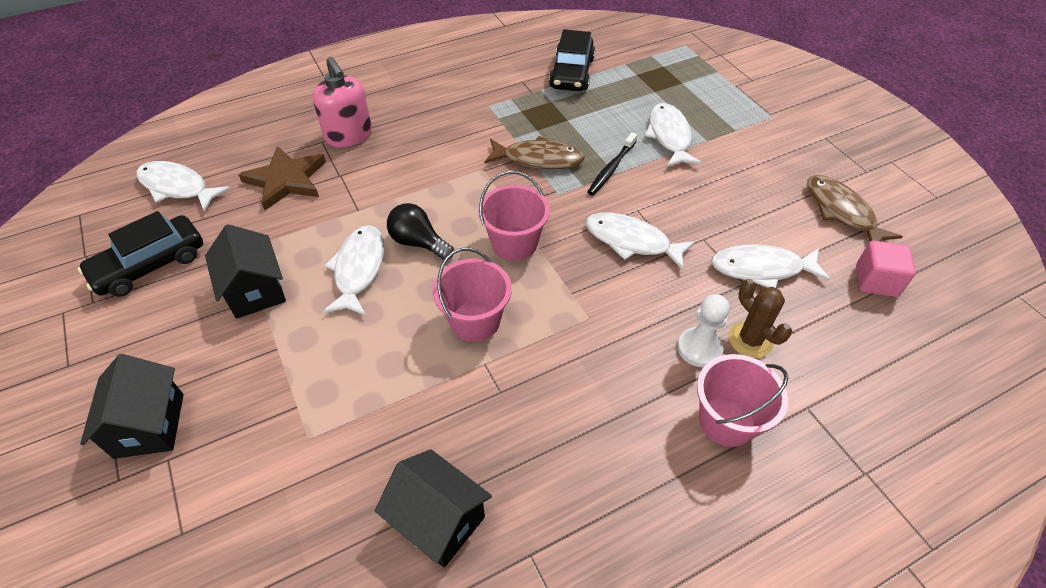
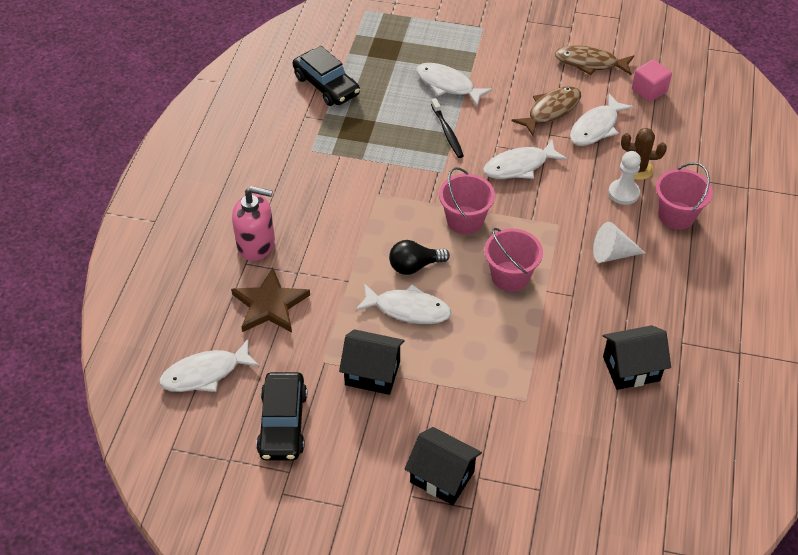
camera: 50 degrees left, 0 degrees up
(359, 269) = (408, 309): white fish -> white fish turned 150 degrees clockwise
(538, 159) = (399, 160): brown fish -> brown fish (551, 110)
(598, 392) = (612, 254): none -> white cone

